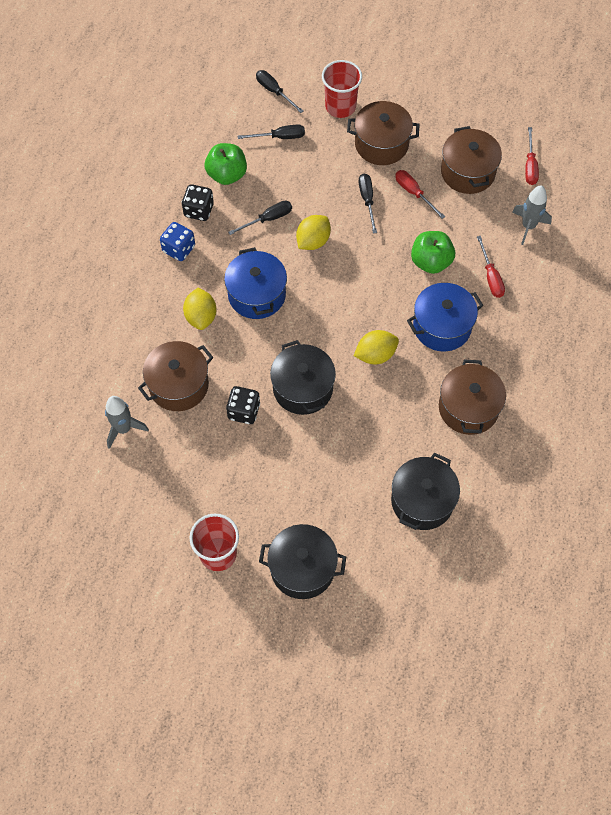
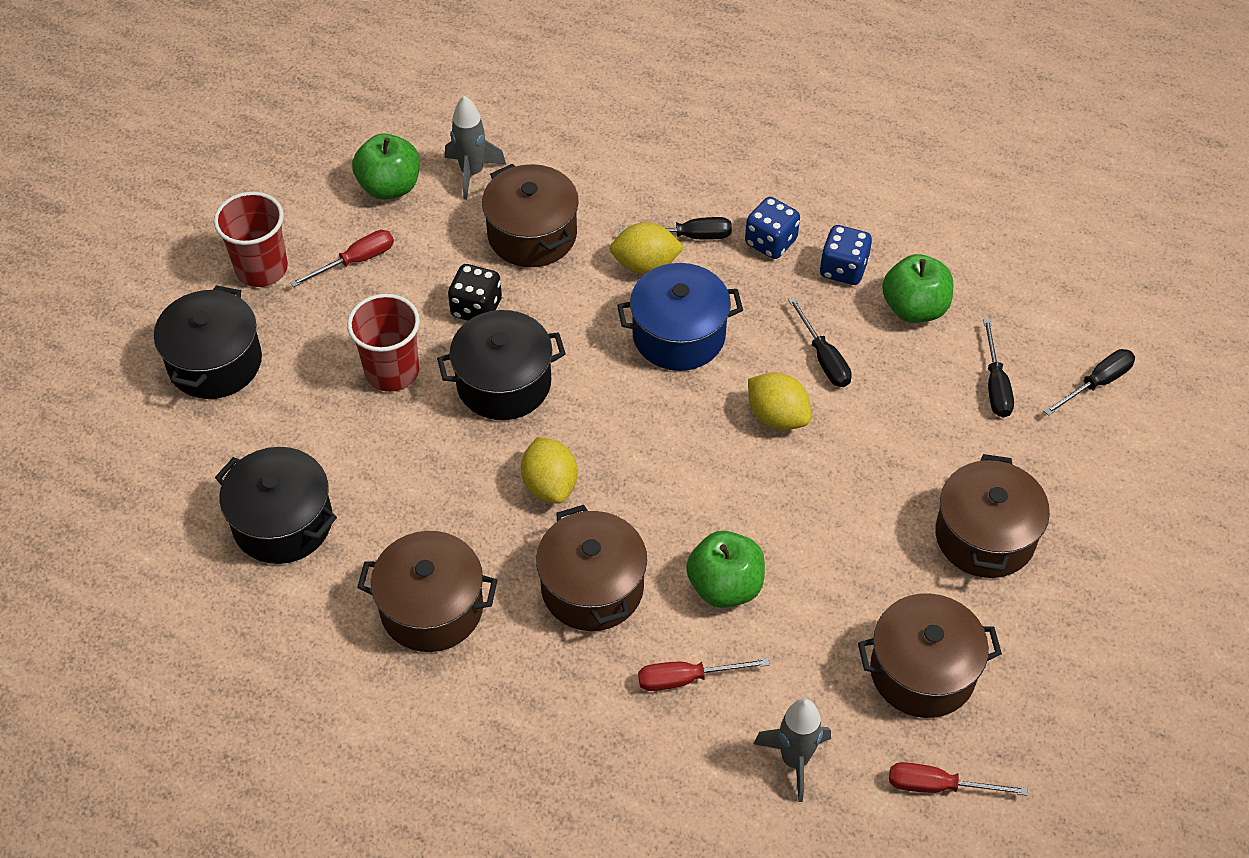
camera: 95 degrees right, 10 degrees down
(138, 481) = (390, 186): none -> green apple
(199, 210) = (843, 269): black dice -> blue dice
(340, 106) = (1069, 479): red cup -> red cup (392, 371)
(367, 200) = (859, 502): black screwdriver -> black screwdriver (689, 236)
(414, 193) = (874, 576): red screwdriver -> red screwdriver (356, 261)
(442, 326) = (592, 587): blue pot -> brown pot

